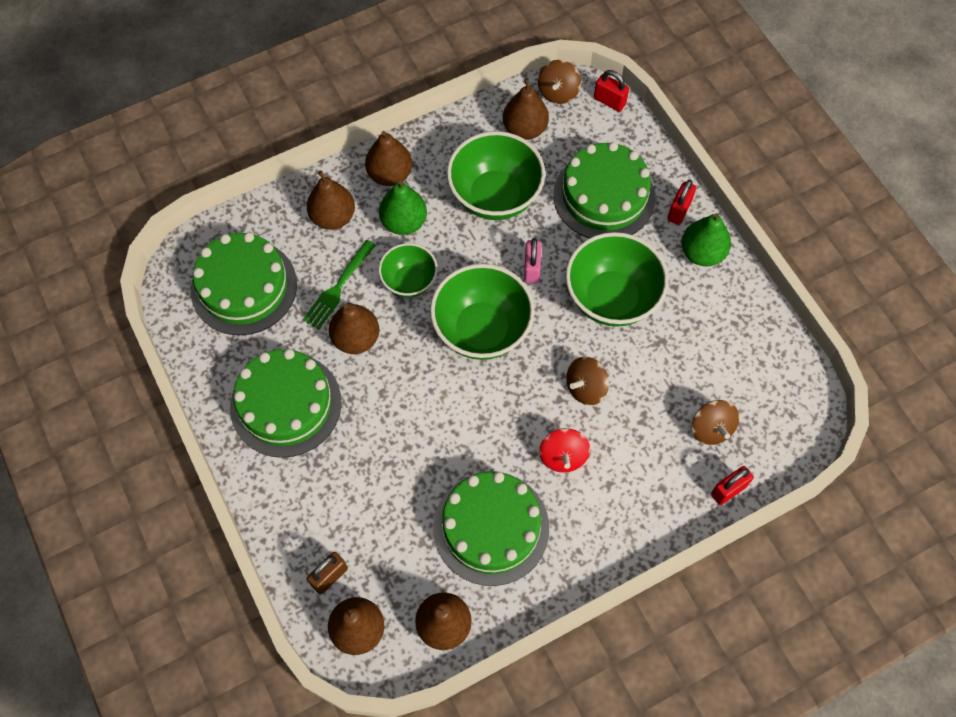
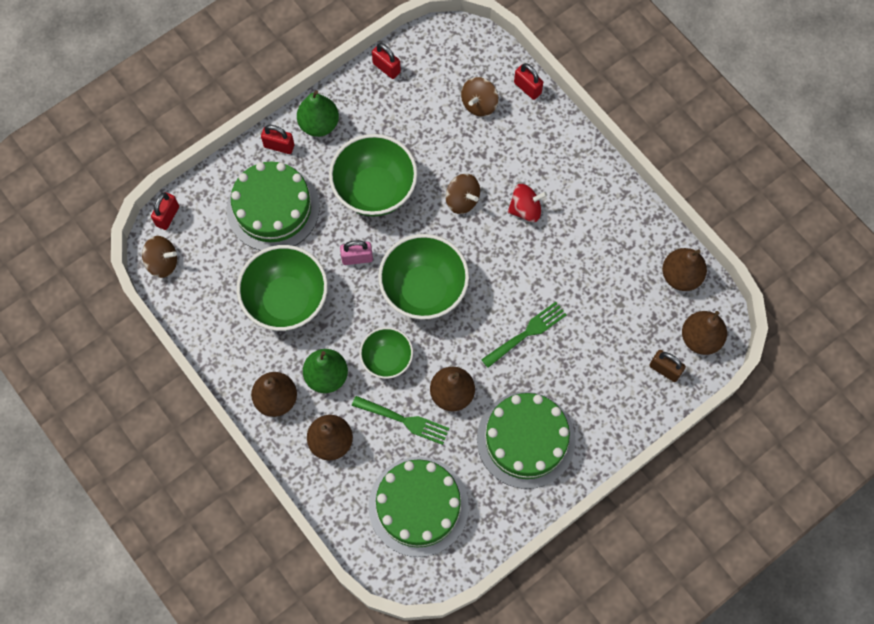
camera: 100 degrees left, 5 degrees up
(407, 428) = (526, 334): none -> green fork
(491, 528) = (596, 254): green cake -> none
(525, 129) = (208, 286): brown pear -> none
(711, 429) = (479, 104): brown spinning top -> brown spinning top turned 150 degrees clockwise
(770, 333) = (386, 68): none -> red padlock

